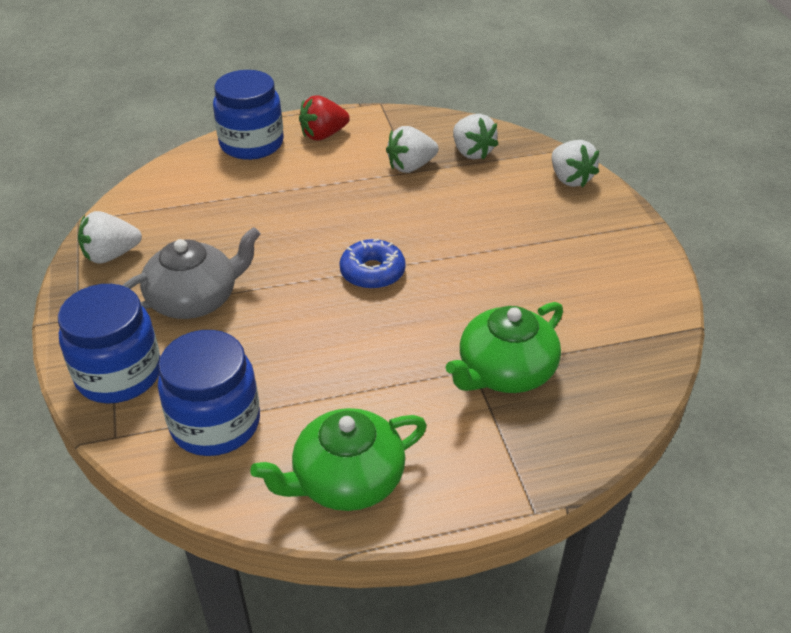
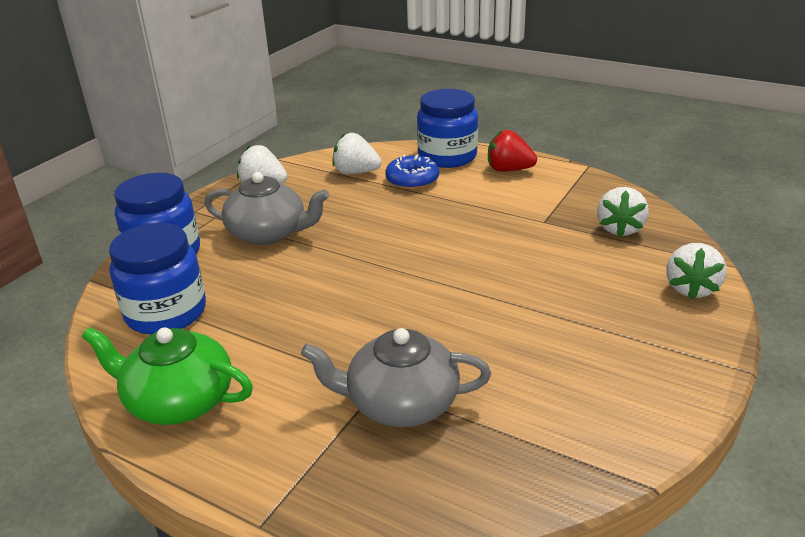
camera: 45 degrees right, 10 degrees down
(372, 272) = (406, 275): blue donut -> blue donut (412, 180)
(411, 166) = (548, 217): white strawberry -> white strawberry (356, 172)
(505, 371) = (400, 403): green teapot -> grey teapot

